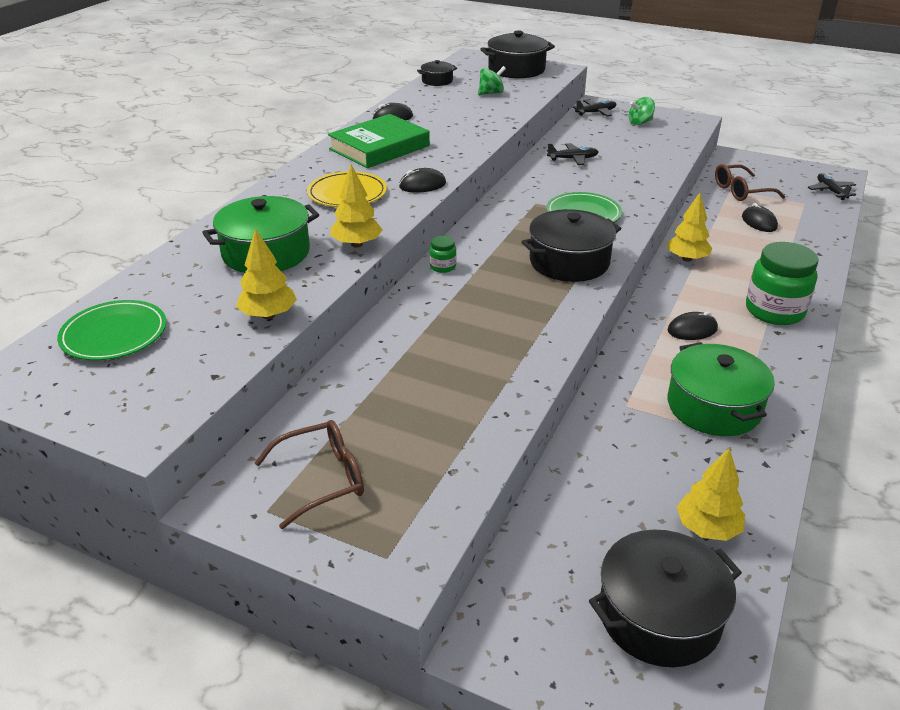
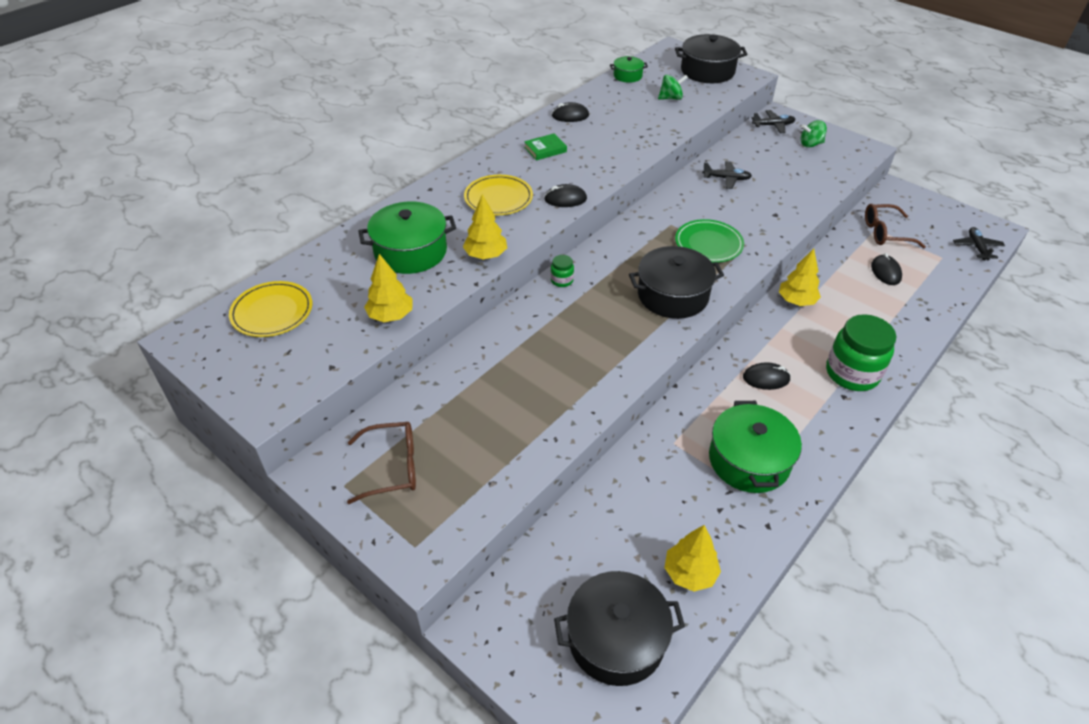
camera: 15 degrees right, 10 degrees up
(114, 334) = (272, 312): green plate -> yellow plate
(379, 147) = (545, 149): green book -> green book, size x0.48
(437, 81) = (627, 76): black pot -> green pot

